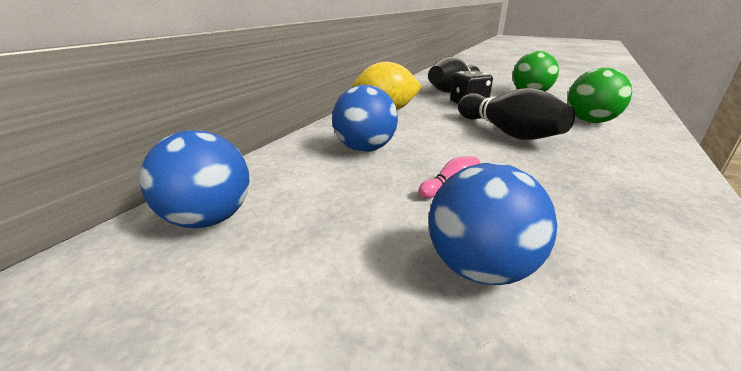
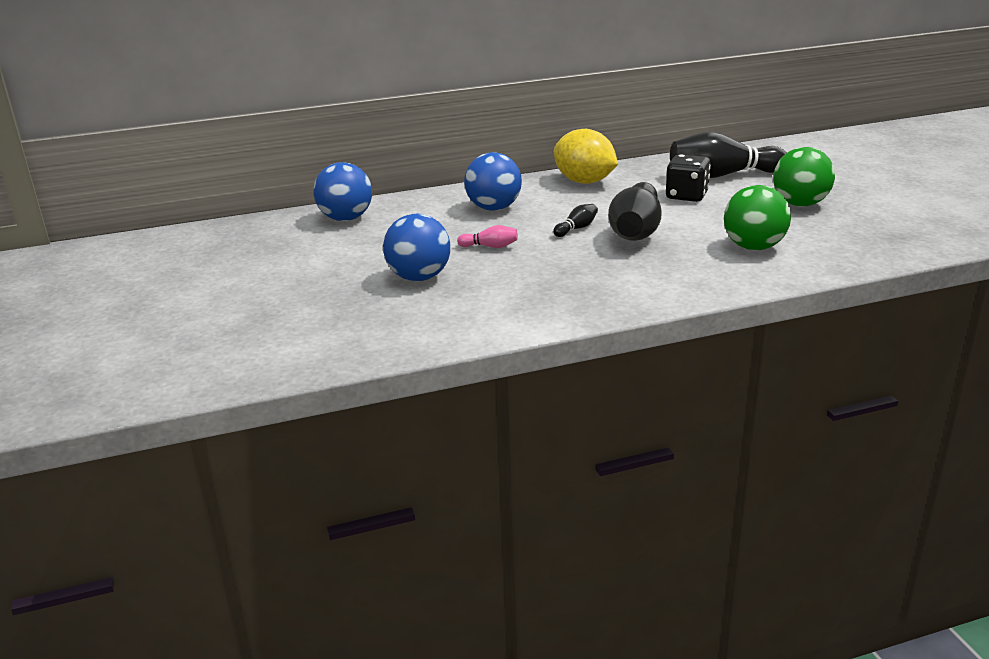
camera: 45 degrees right, 0 degrees up
(469, 144) = (576, 228): none -> black bowling pin

